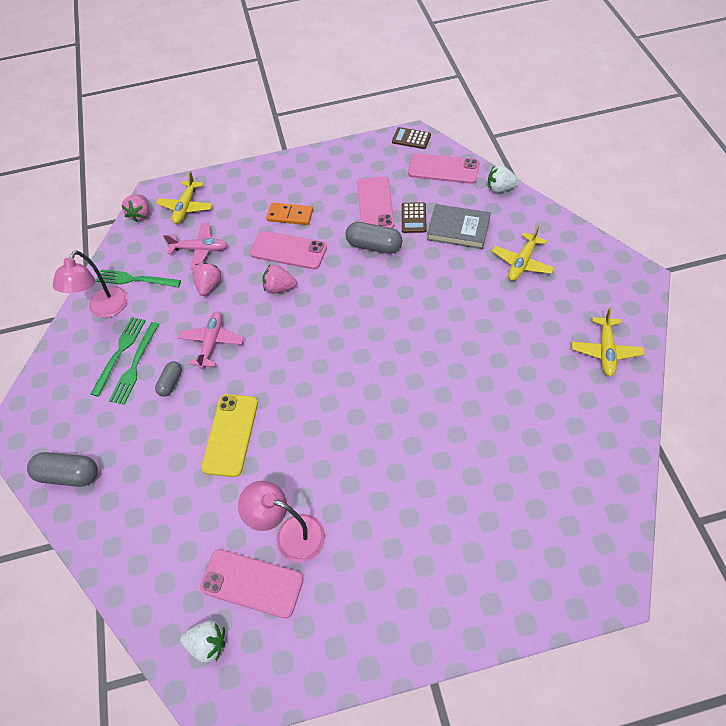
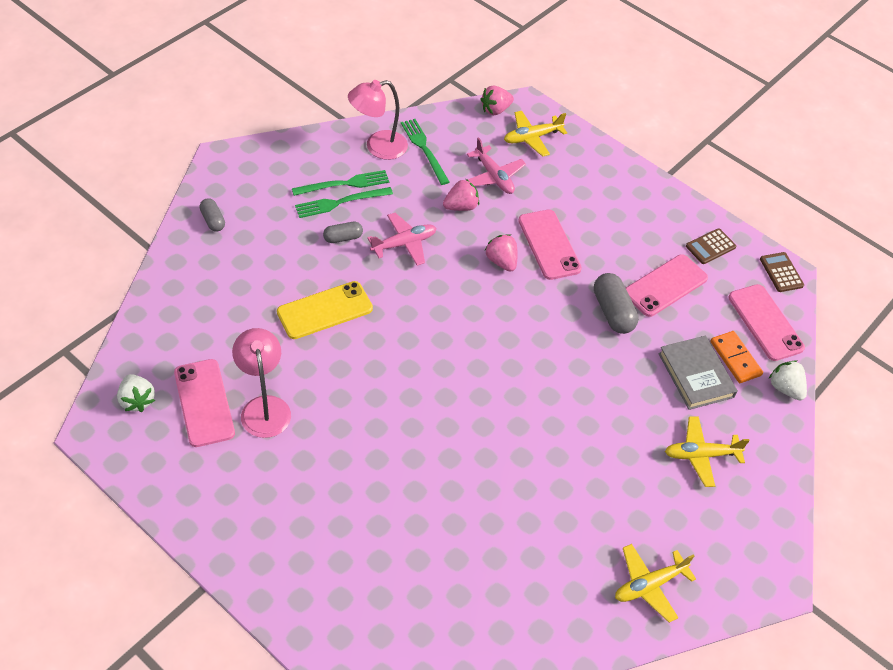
camera: 45 degrees right, 5 degrees down
(69, 474) = (213, 220): grey capsule -> grey capsule, size x0.60
(290, 215) = (591, 223): orange domino -> orange domino (735, 358)
(414, 218) = (676, 328): brown calculator -> brown calculator (710, 247)

